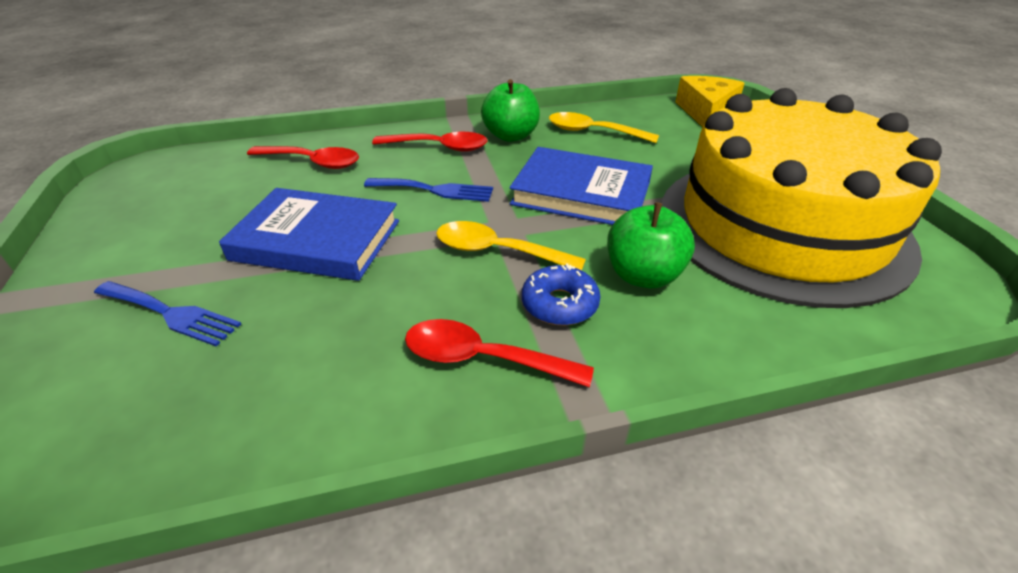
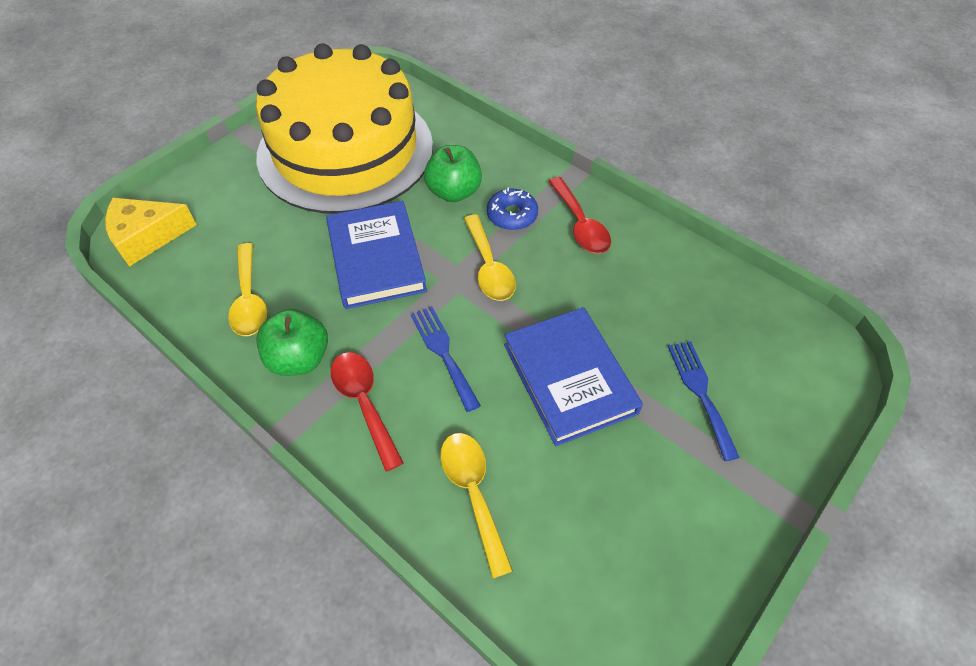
camera: 125 degrees left, 15 degrees up
(313, 162) = (473, 493): red spoon -> yellow spoon

